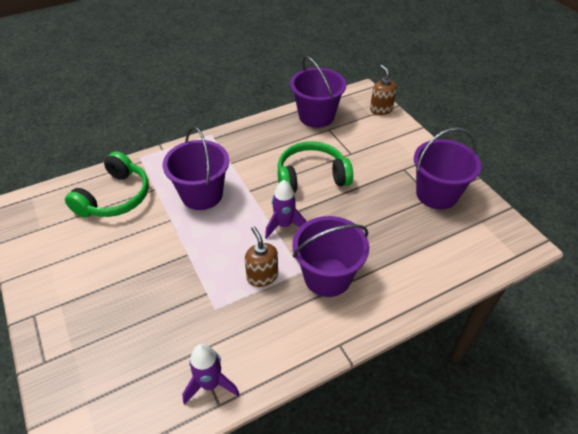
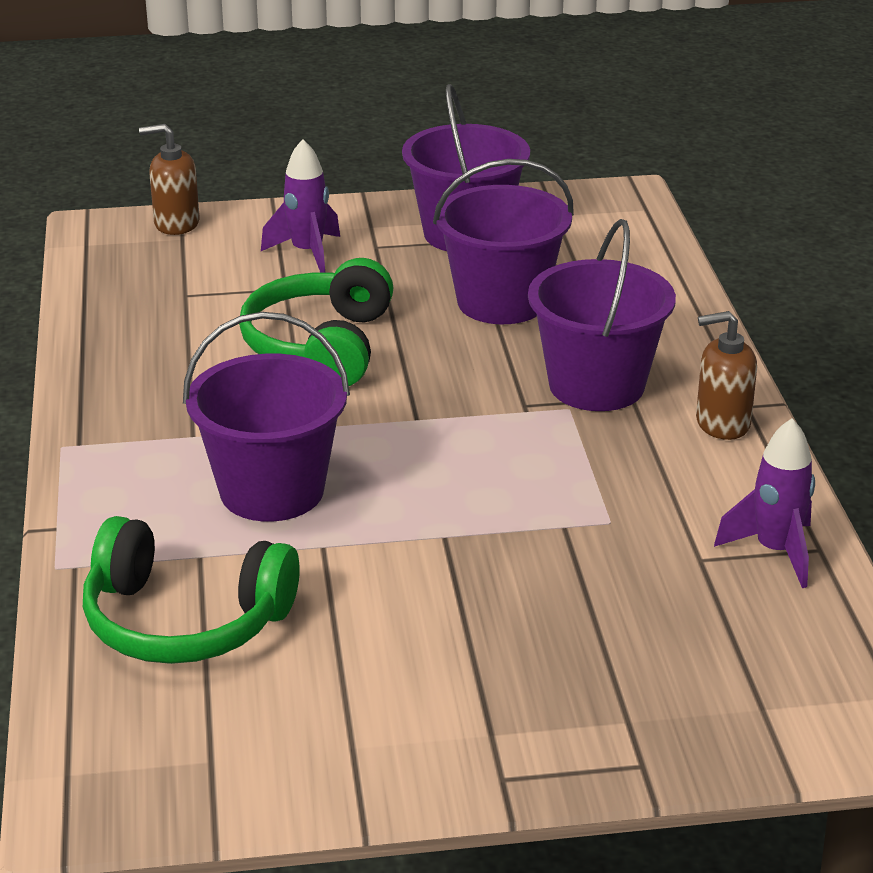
camera: 70 degrees left, 15 degrees down
(115, 197) = (184, 621): green headphones -> green headphones turned 150 degrees clockwise
(262, 276) = (556, 454): brown soap dispenser -> brown soap dispenser (722, 423)
(284, 225) = (438, 405): purple rocket -> purple rocket (307, 253)
(316, 116) = (127, 299): purple bucket -> purple bucket (501, 302)

